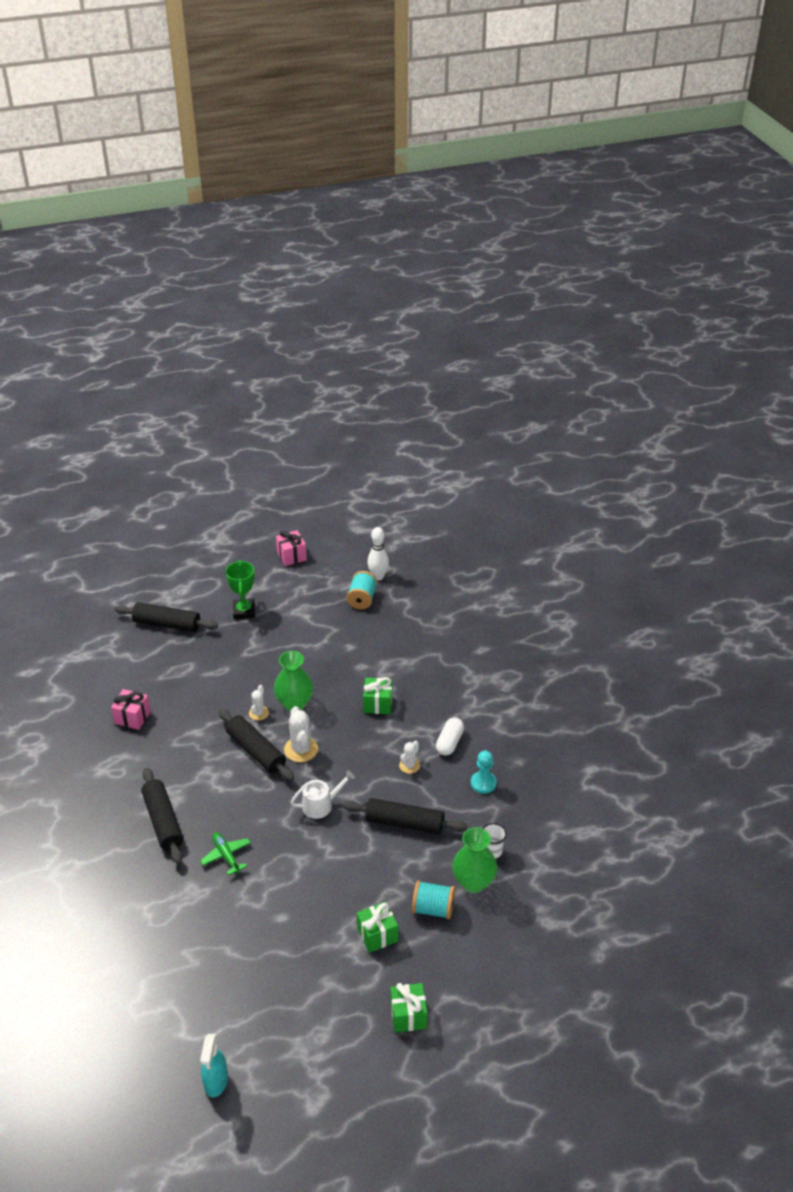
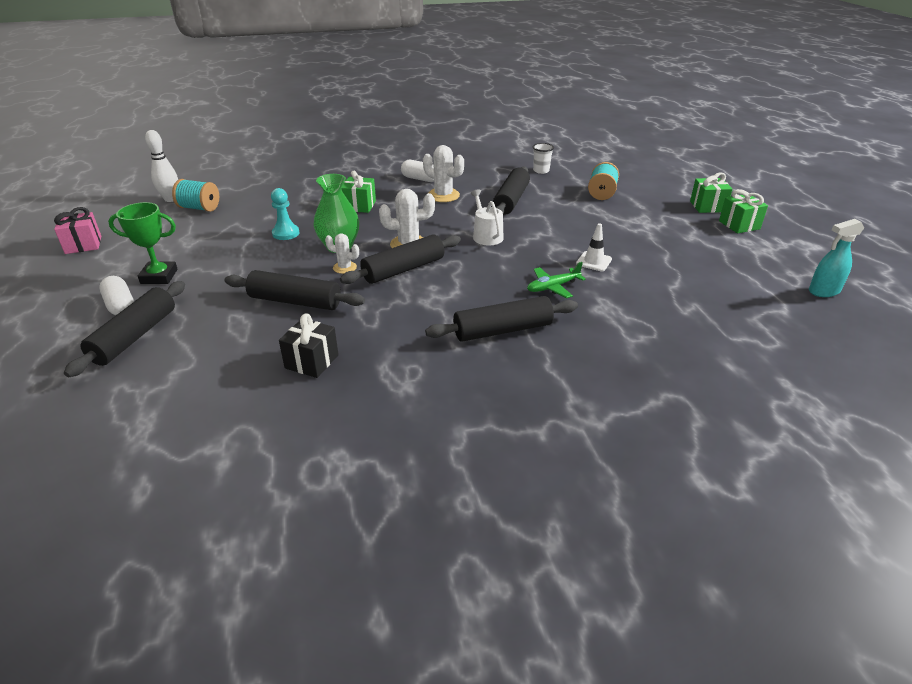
camera: 85 degrees left, 5 degrees down
(132, 717) = (312, 361): pink gift -> black gift
(205, 605) = (120, 305): none -> white capsule
(208, 693) = (295, 301): none -> black rolling pin
(216, 1082) = (823, 291): turquoise spray bottle -> turquoise spray bottle turned 150 degrees clockwise
(272, 889) = (594, 261): none -> white traffic cone
(377, 935) = (634, 215): green gift -> green gift (739, 225)
(409, 765) = (443, 195): white cactus -> white cactus, size x1.66
(473, 882) = (572, 178): green vase -> none
(483, 783) = (469, 170): turquoise pawn -> turquoise pawn (286, 233)

